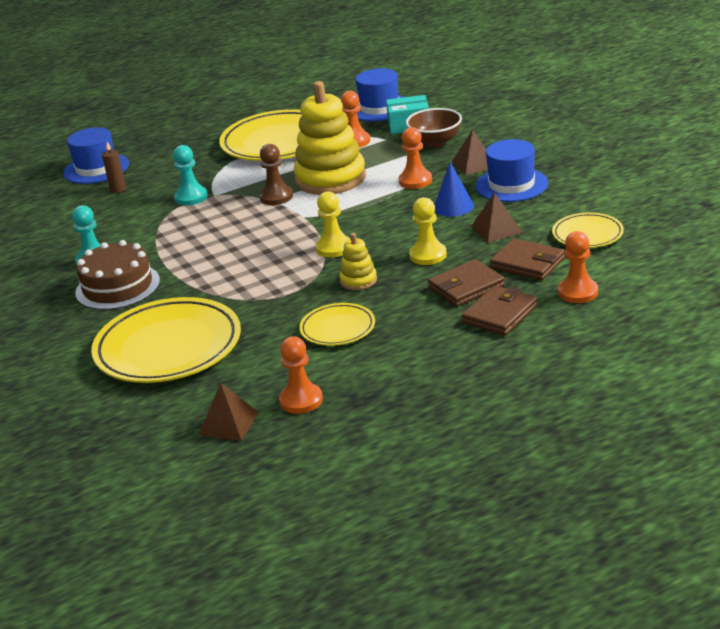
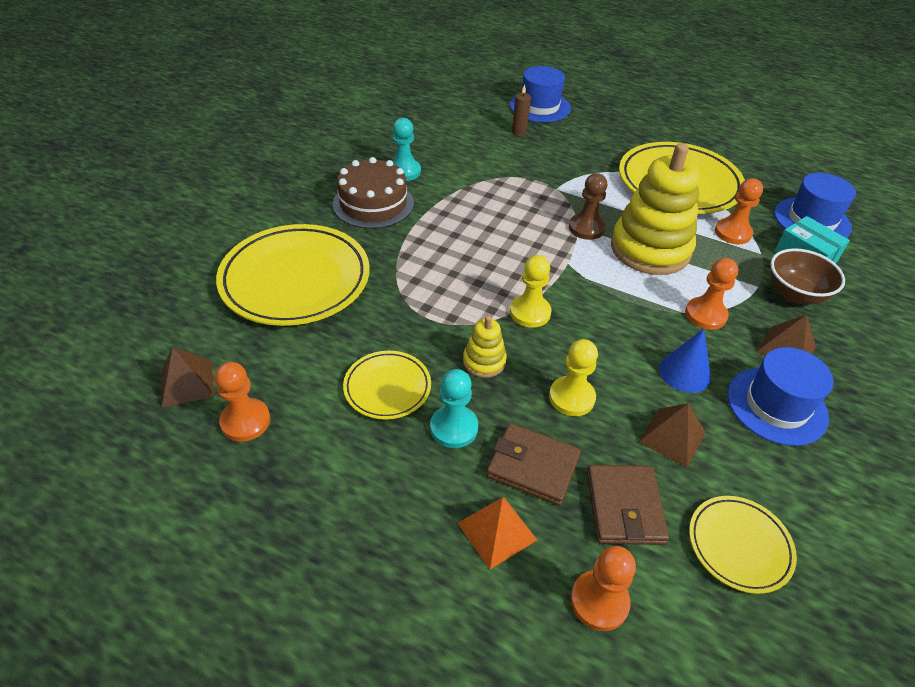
camera: 50 degrees right, 15 degrees up
(191, 197) = (541, 177): turquoise pawn -> turquoise pawn (454, 428)
(500, 314) = (497, 531): brown wallet -> orange pyramid

